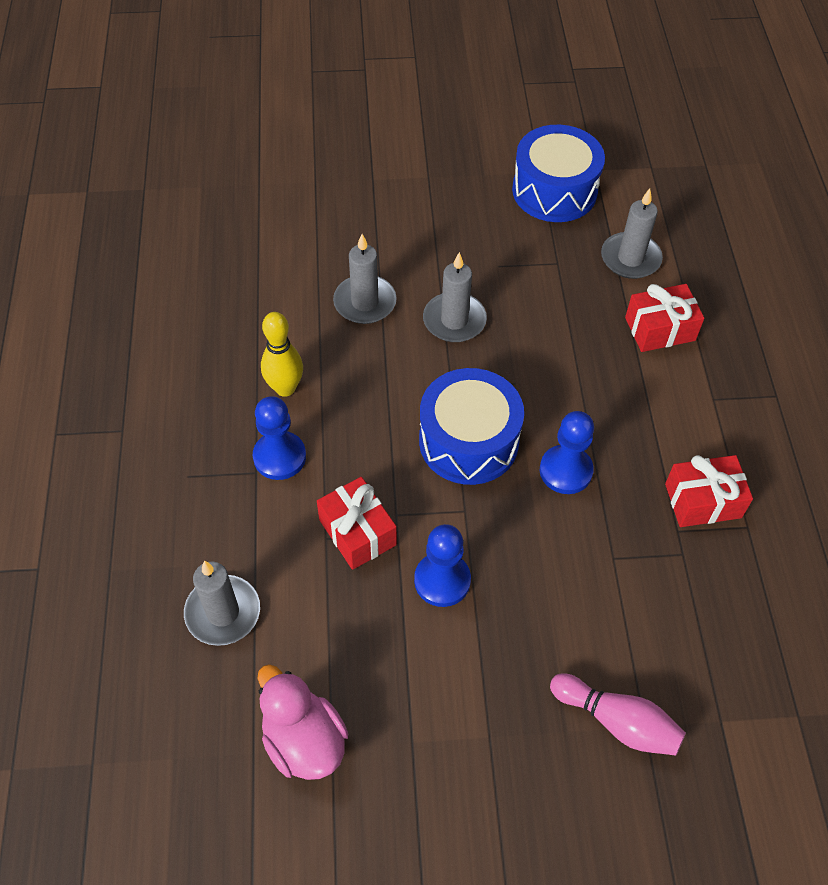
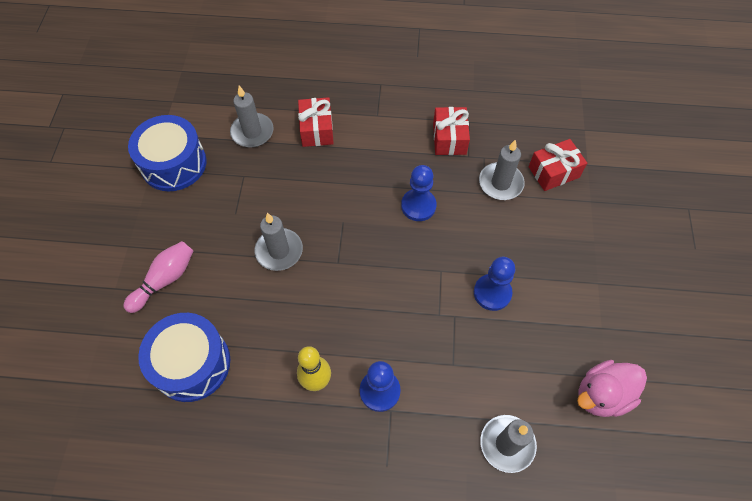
camera: 80 degrees left, 5 degrees up
(357, 532) = (450, 342): red gift -> red gift (553, 172)
(365, 302) = (245, 311): grey candle -> grey candle (500, 183)
(468, 441) = (386, 259): blue drum -> blue drum (192, 363)
(617, 721) = (588, 214): pink bowling pin -> pink bowling pin (165, 280)

